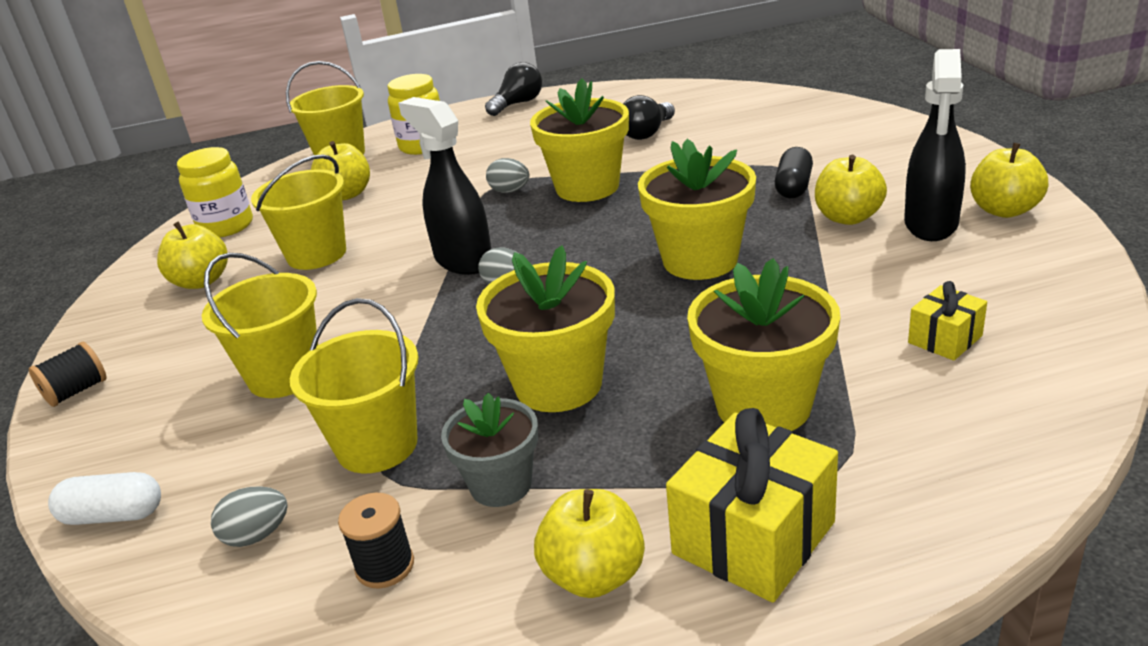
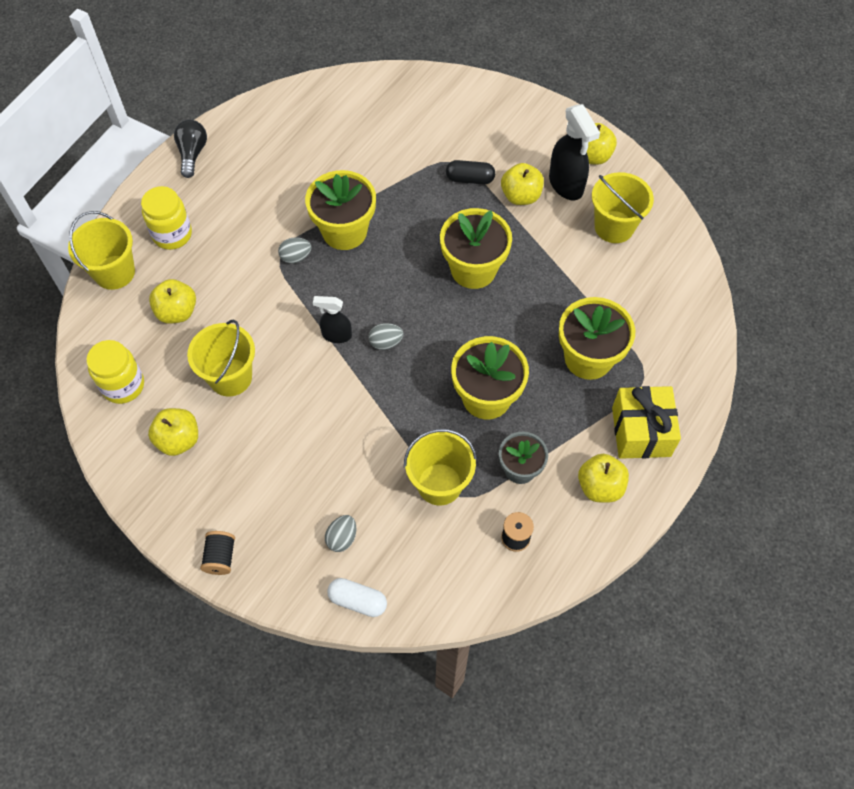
camera: 45 degrees left, 30 degrees up
(114, 515) = (357, 601): white capsule -> white capsule turned 60 degrees clockwise
(257, 535) = (442, 562): grey egg -> grey egg (342, 538)
(284, 376) = (335, 474): yellow bucket -> yellow bucket (614, 227)
(463, 260) = (336, 335): black spray bottle -> black spray bottle, size x0.59
(647, 133) = (329, 156): black light bulb -> none
(793, 187) = (470, 179): black capsule -> black capsule turned 60 degrees counterclockwise
(945, 339) = (630, 273): yellow gift -> none

